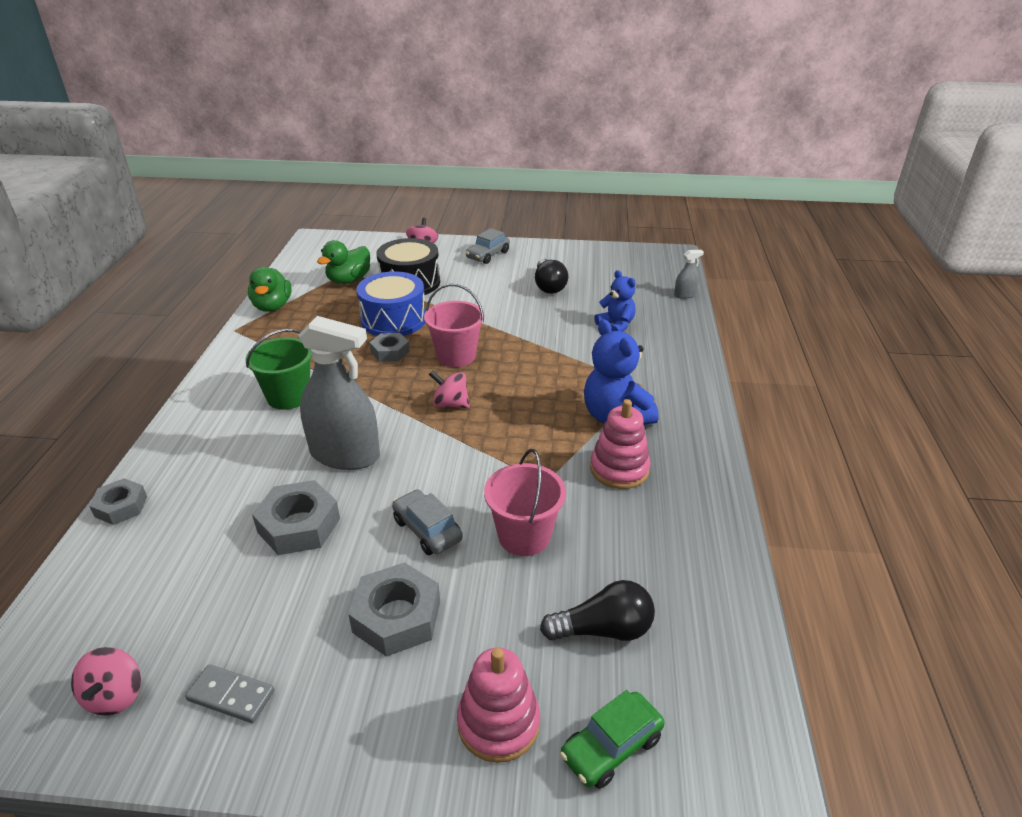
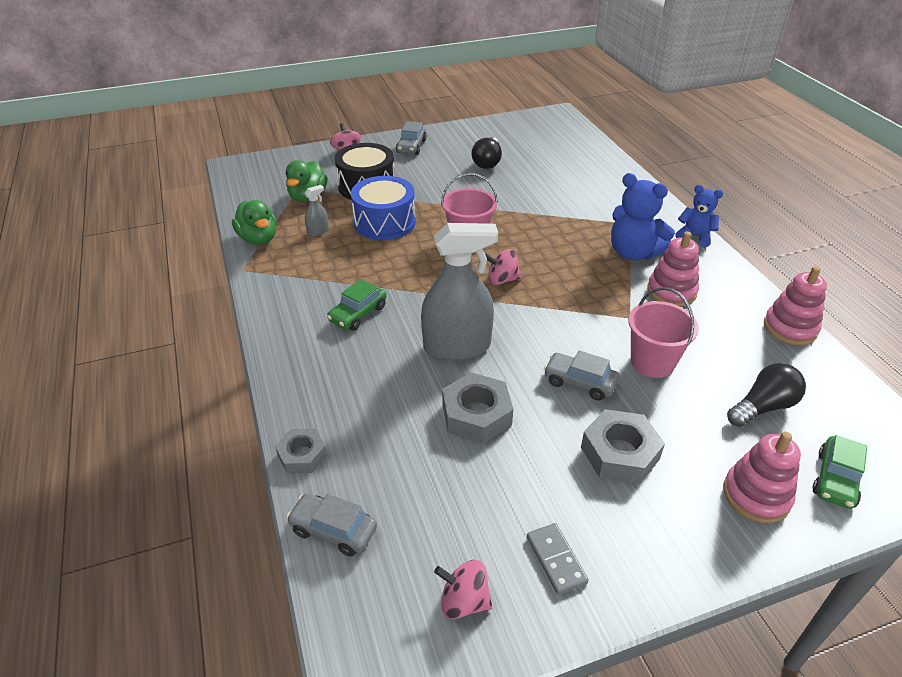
camera: 25 degrees left, 5 degrees up
(79, 582) = (333, 530): none -> grey car
(115, 696) = (464, 601): pink spinning top -> pink spinning top turned 135 degrees clockwise
(231, 696) = (556, 560): grey domino -> grey domino turned 75 degrees clockwise
(288, 396) = (358, 314): green bucket -> green car
(390, 352) = (409, 251): grey nut -> none
(549, 286) = (487, 162): black light bulb -> black light bulb turned 45 degrees clockwise
(616, 325) = (569, 182): blue teddy bear -> blue teddy bear (695, 236)
(685, 295) = (597, 145): grey spray bottle -> grey spray bottle (318, 231)
(725, 554) = (790, 328): none -> pink stacking toy

